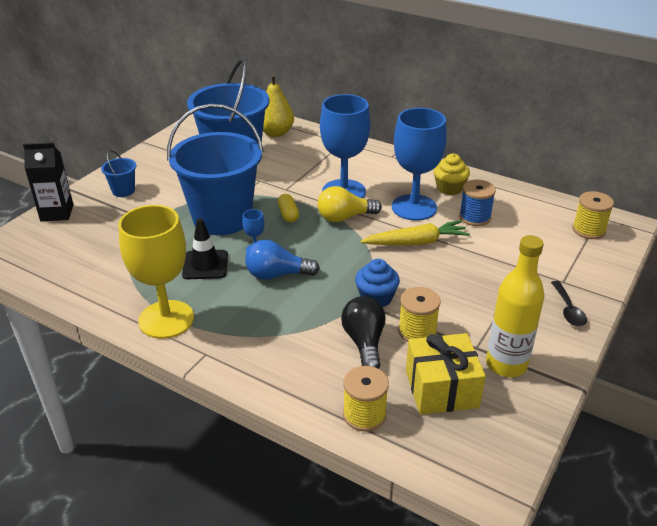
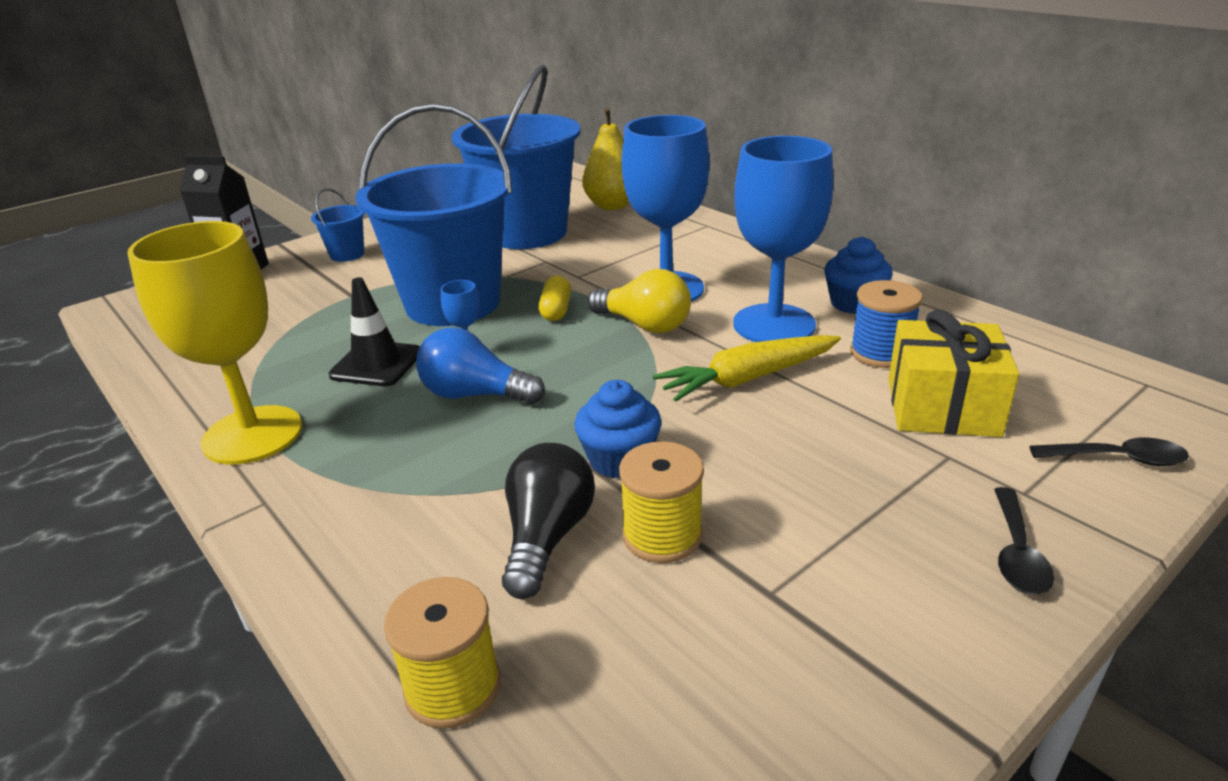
camera: 20 degrees right, 5 degrees down
(344, 217) = (644, 325): yellow light bulb -> yellow light bulb turned 150 degrees counterclockwise
(416, 242) = (748, 378): yellow carrot -> yellow carrot turned 150 degrees clockwise
(441, 388) = (647, 668): yellow gift -> yellow gift (942, 407)
(449, 188) = (854, 303): yellow cupcake -> blue cupcake
(506, 364) = (820, 646): yellow bottle -> none
(588, 230) = (1115, 404): yellow spool -> none
(596, 258) = (1117, 459): none -> black spoon

